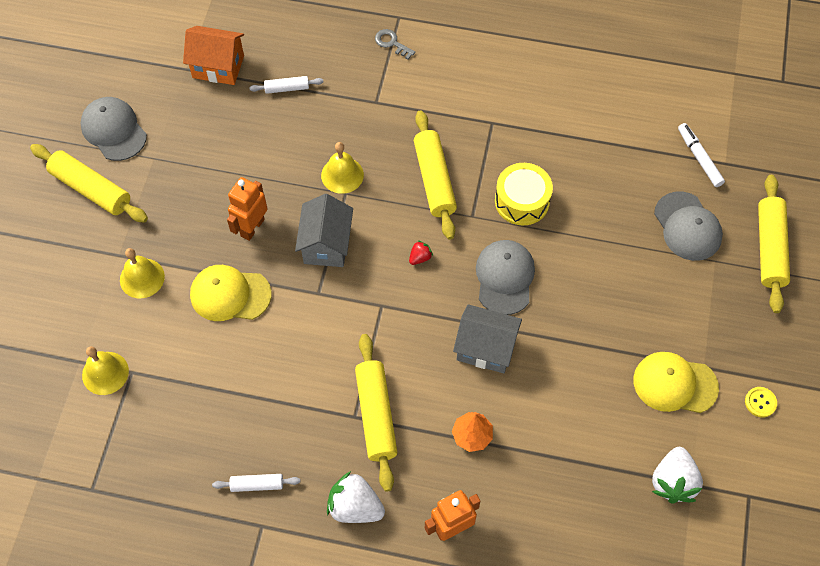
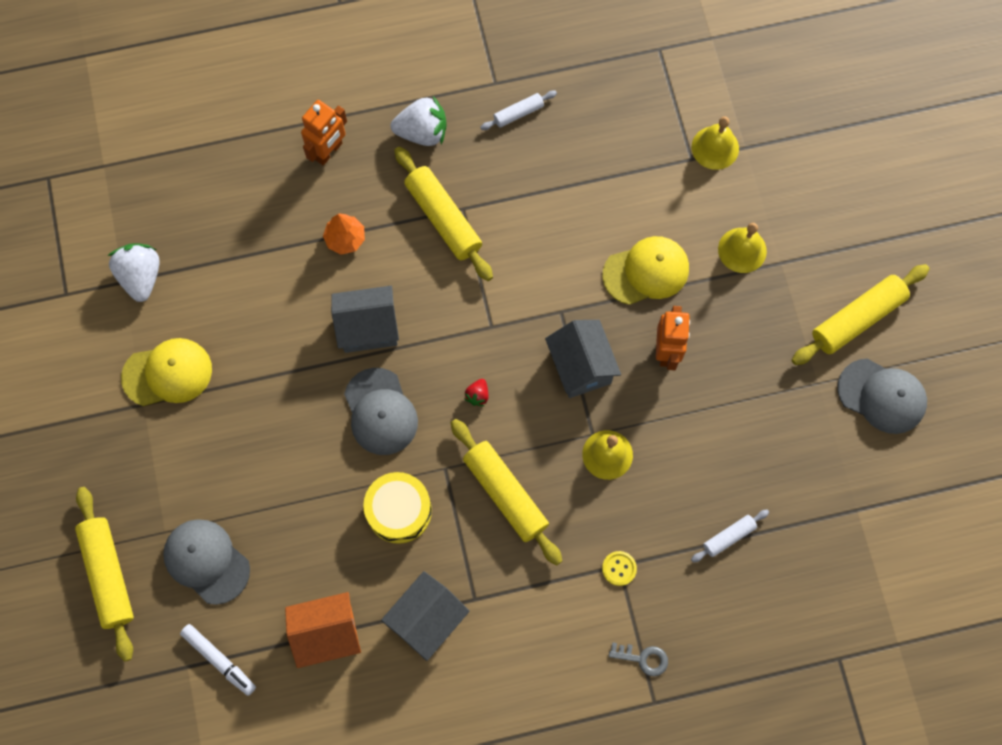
camera: 155 degrees right, 10 degrees up
(91, 189) = (857, 319): yellow rolling pin -> yellow rolling pin turned 45 degrees counterclockwise
(218, 67) = (823, 529): orange house -> orange house (327, 633)
(533, 123) = (427, 619): none -> grey house
(760, 402) = (77, 391): yellow button -> yellow button (619, 568)

